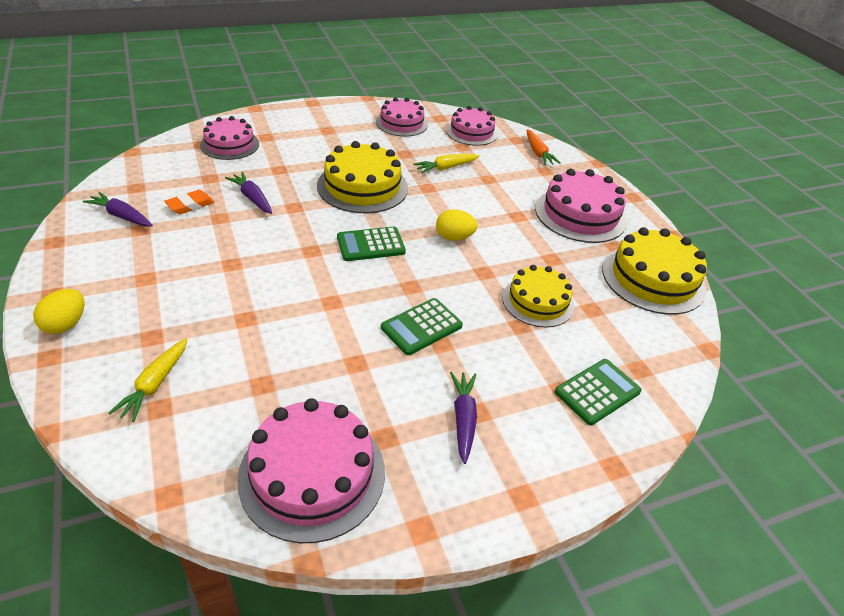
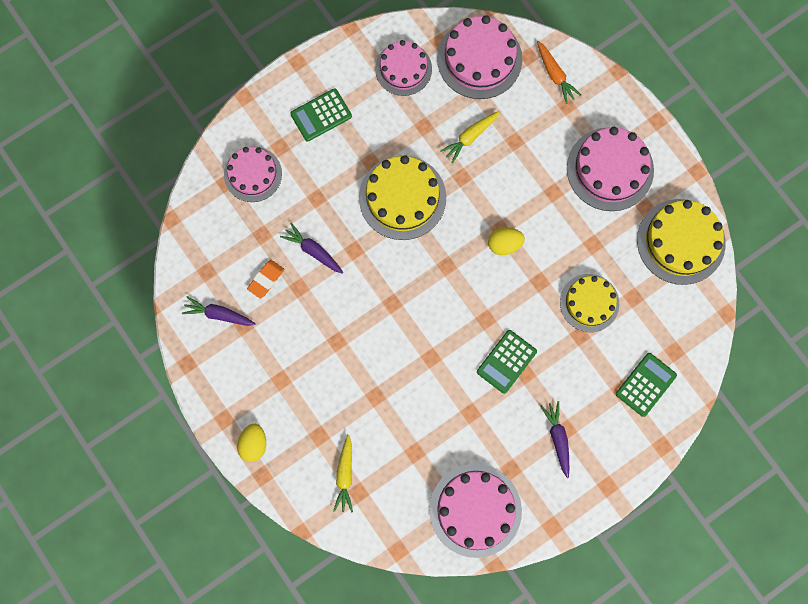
camera: 10 degrees left, 35 degrees up
(370, 245) = (437, 279): green calculator -> green calculator (321, 115)
(471, 132) = (479, 59): pink cake -> pink cake, size x1.50

